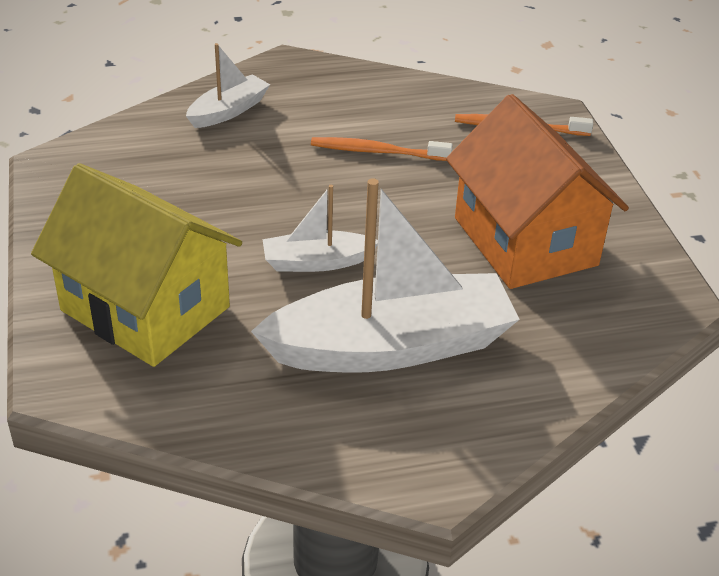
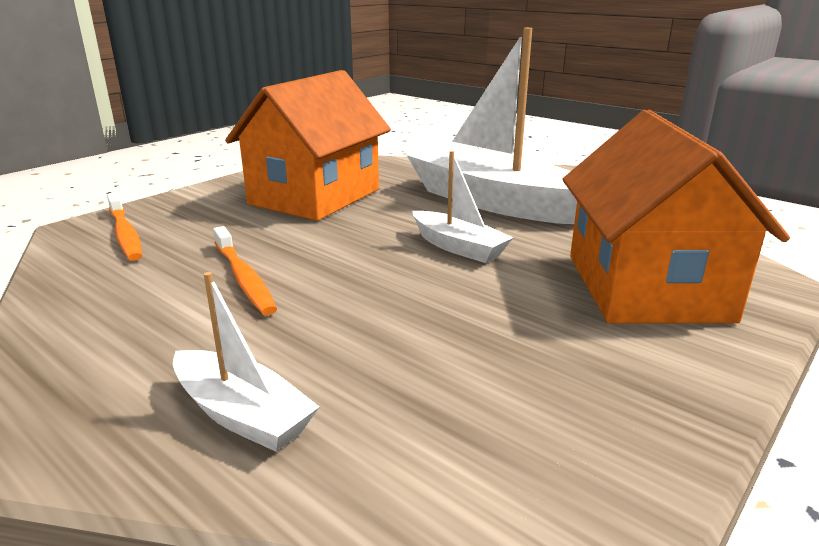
camera: 125 degrees left, 15 degrees down
(145, 308) = (646, 287): yellow house -> orange house
(228, 111) = (242, 414): white boat -> white boat turned 150 degrees counterclockwise

